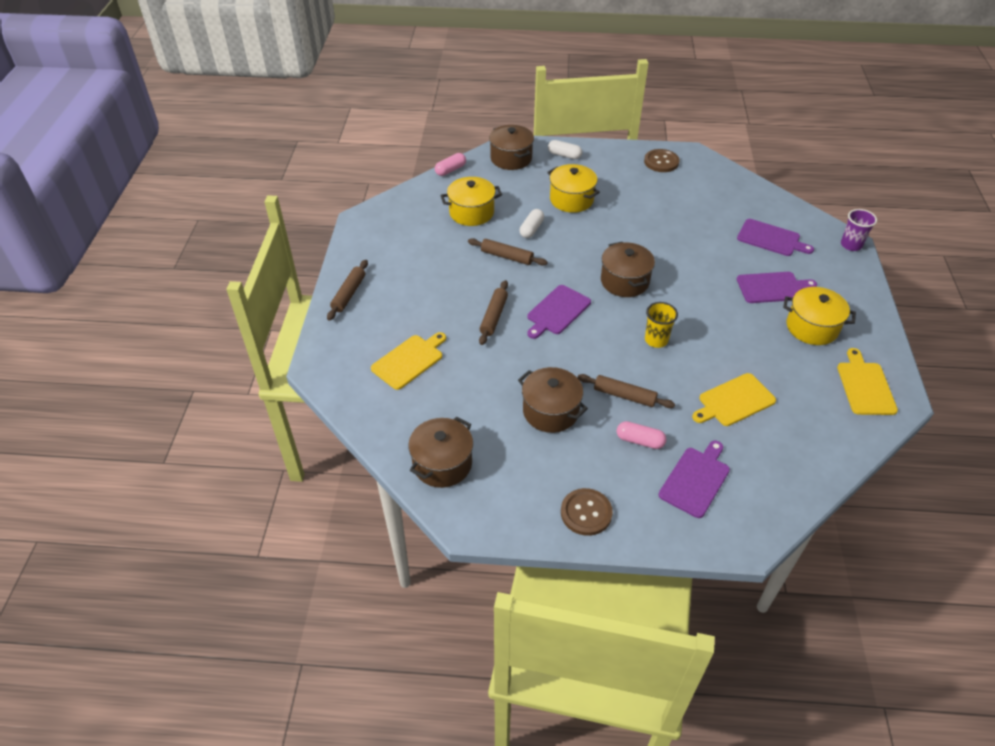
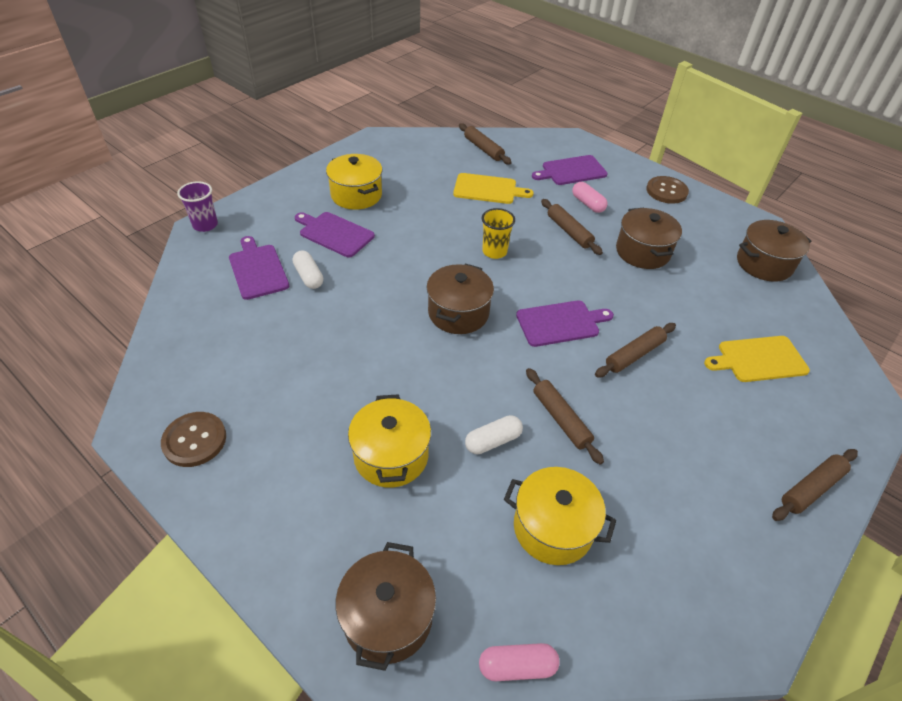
camera: 145 degrees left, 0 degrees up
(564, 155) = (299, 557): white capsule -> white capsule (309, 276)
(802, 454) = (483, 149): none -> brown rolling pin
(865, 386) = (384, 153): yellow cutting board -> none

